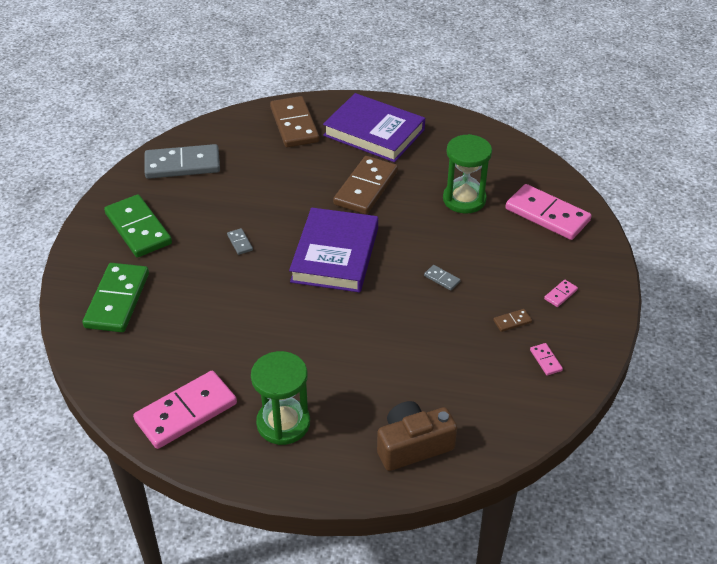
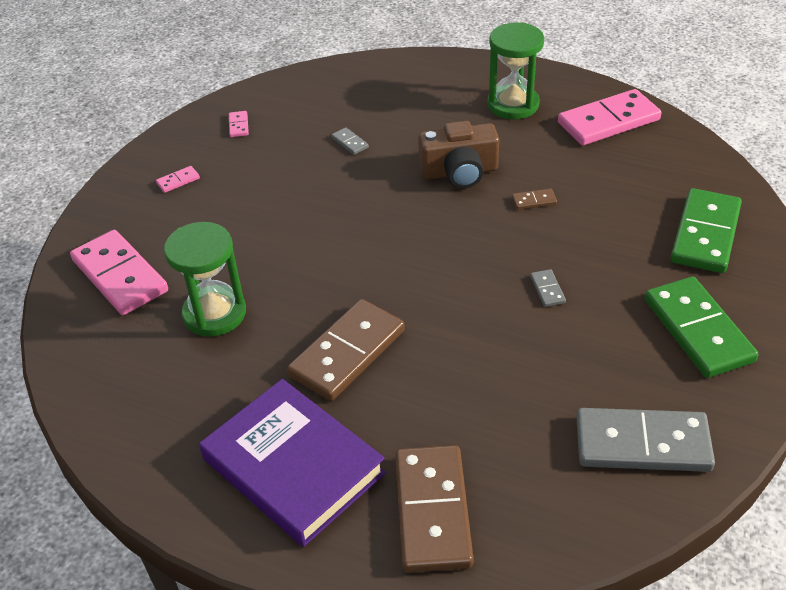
camera: 165 degrees left, 0 degrees up
(335, 255) = (422, 257): purple book -> none
(413, 445) = (398, 79): brown camera -> brown camera (459, 172)
(442, 279) = (301, 212): grey domino -> grey domino (350, 142)
(512, 321) = (248, 161): brown domino -> brown domino (534, 201)

